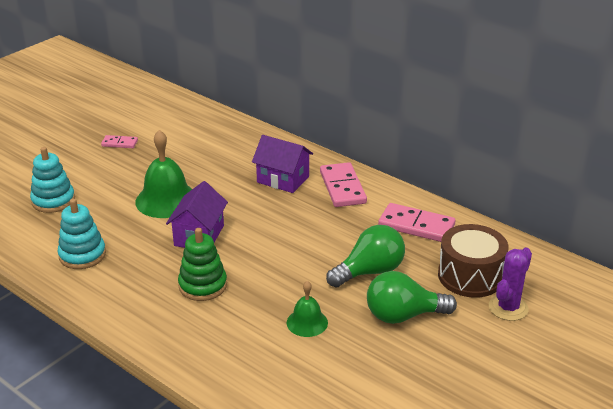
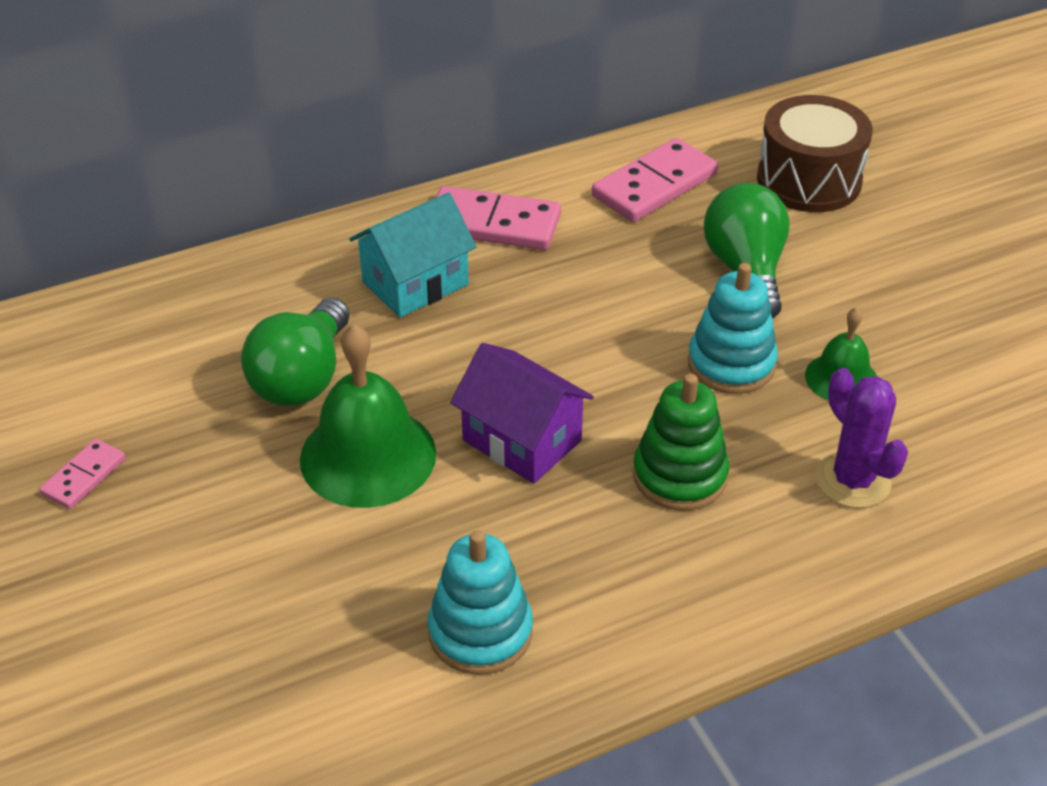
camera: 65 degrees left, 10 degrees up
(53, 201) = (235, 642): turquoise stacking toy -> turquoise stacking toy (731, 364)
(283, 179) = (415, 283): purple house -> turquoise house
(403, 315) = (869, 273): green light bulb -> green light bulb (302, 377)
(508, 308) = (896, 174): purple cactus -> purple cactus (853, 480)

